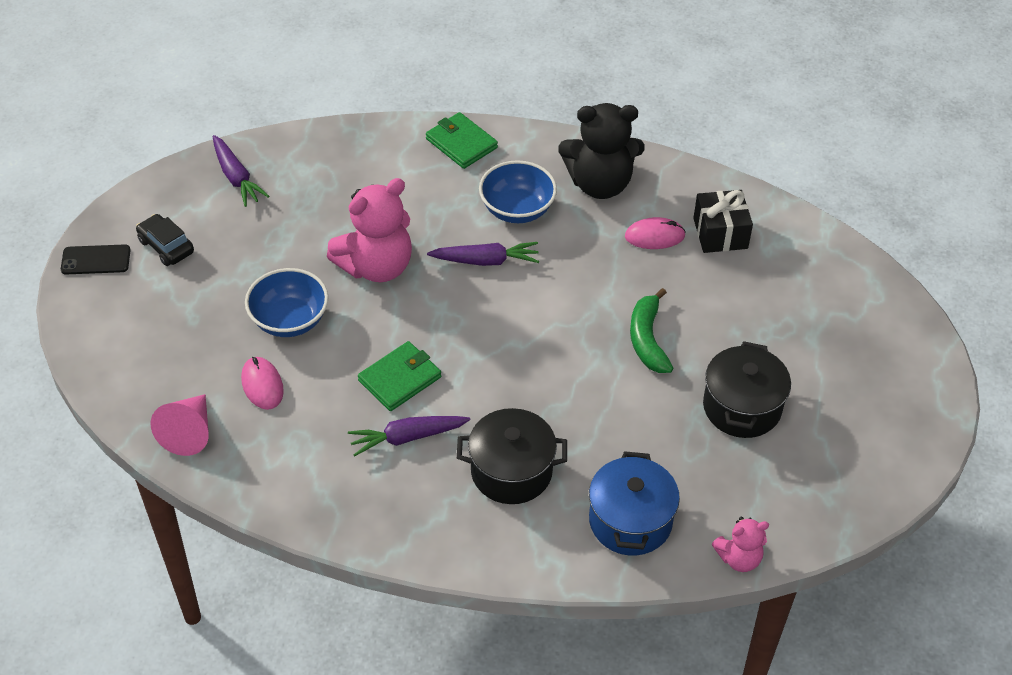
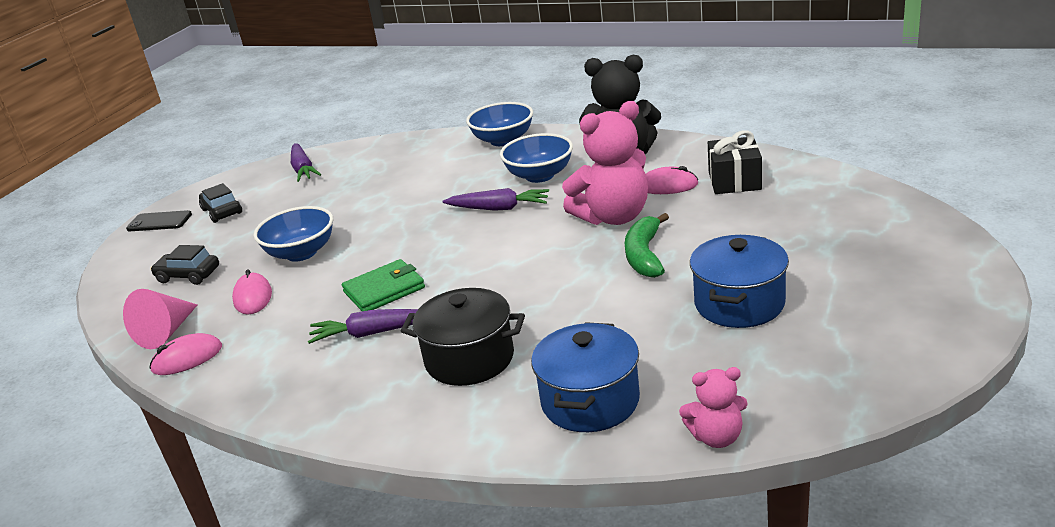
camera: 15 degrees right, 20 degrees down
(174, 350) = (188, 275): none -> black car
(229, 468) = (187, 358): none -> pink mouse
(376, 266) = (396, 216): pink teddy bear -> pink teddy bear (613, 217)
(461, 143) = (503, 140): green wallet -> blue bowl
(742, 407) = (739, 304): black pot -> blue pot

